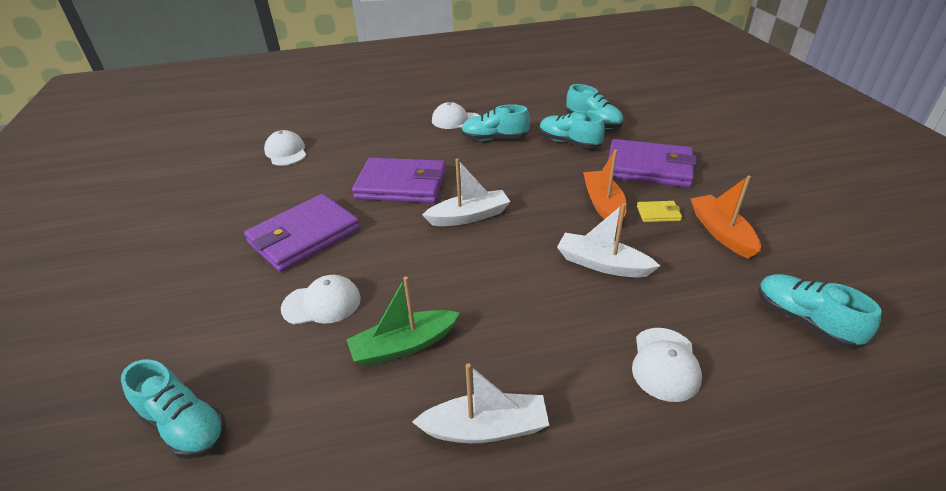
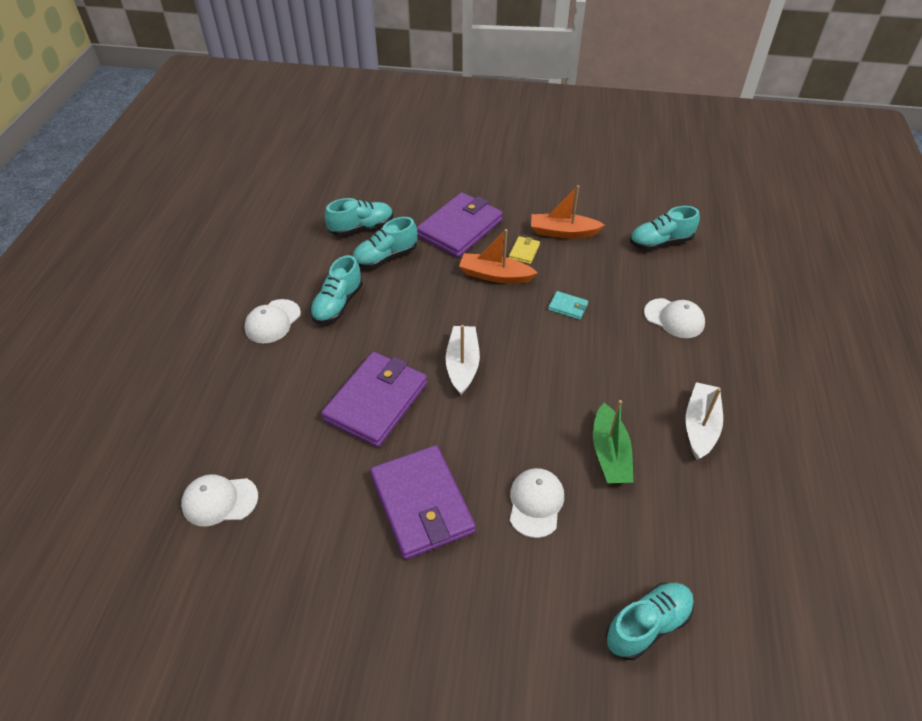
camera: 70 degrees left, 10 degrees up
(602, 264) = (568, 307): white boat -> turquoise wallet

